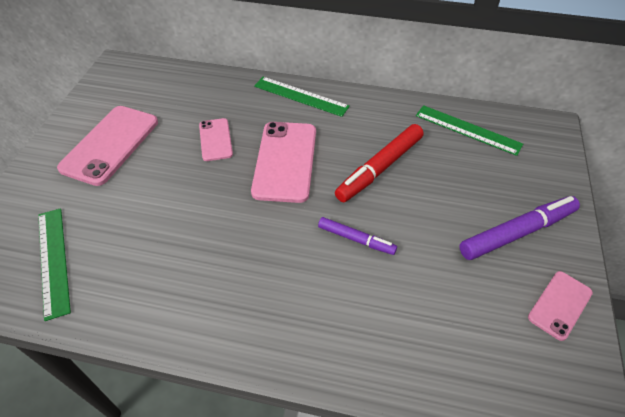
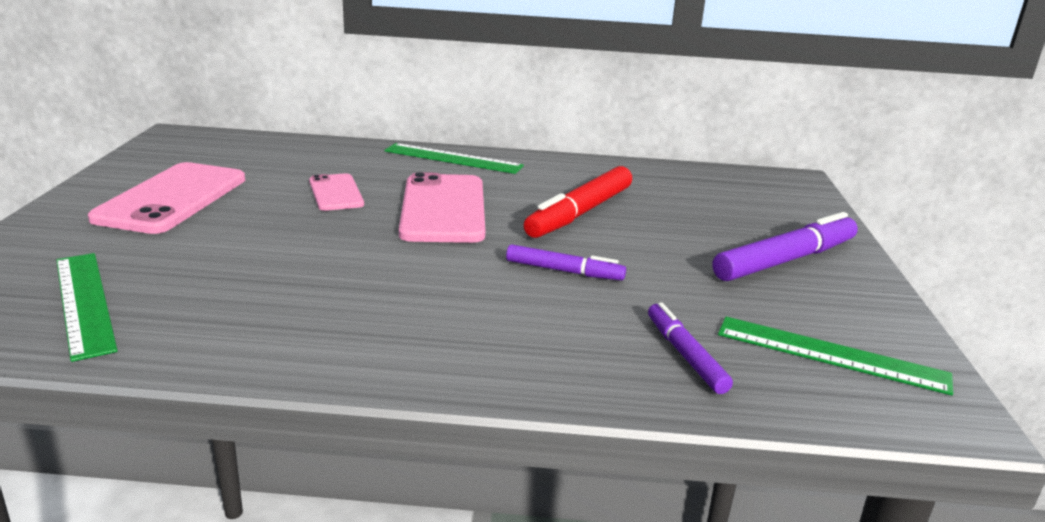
camera: 10 degrees left, 25 degrees down
(420, 340) = (685, 355): none -> purple marker
(467, 130) = (689, 182): green ruler -> green ruler (831, 354)
(560, 305) = (867, 317): pink phone -> none

